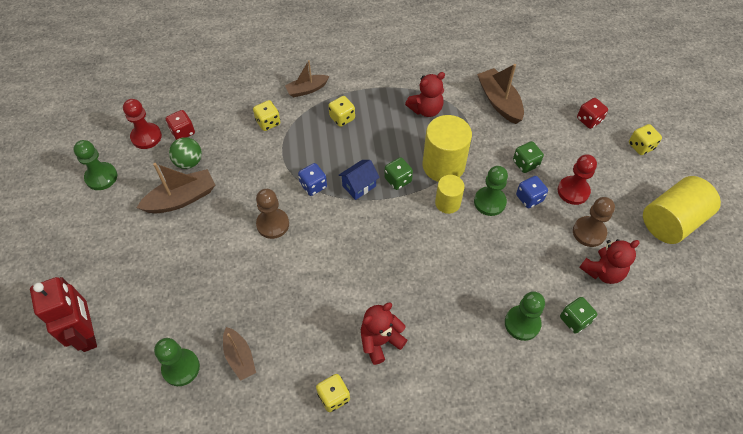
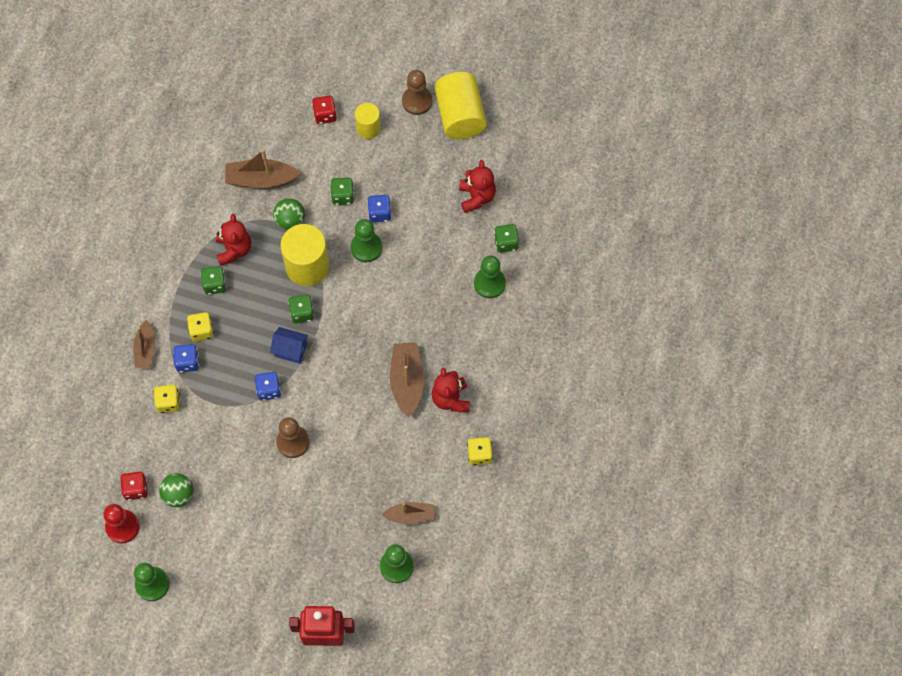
camera: 65 degrees left, 10 degrees up
(181, 199) = (220, 515): brown boat -> brown boat (407, 381)
(309, 120) = (187, 362): none -> blue dice
(359, 186) = (290, 350): blue house -> blue house turned 60 degrees counterclockwise
(387, 110) = (215, 285): none -> green dice
(447, 203) = (349, 283): yellow cylinder -> yellow cylinder (368, 128)
(477, 136) = (290, 221): none -> green ball
(573, 191) = (391, 174): red pawn -> none
(589, 232) = (437, 185): brown pawn -> brown pawn (417, 101)
(641, 146) = (376, 90): yellow dice -> none

